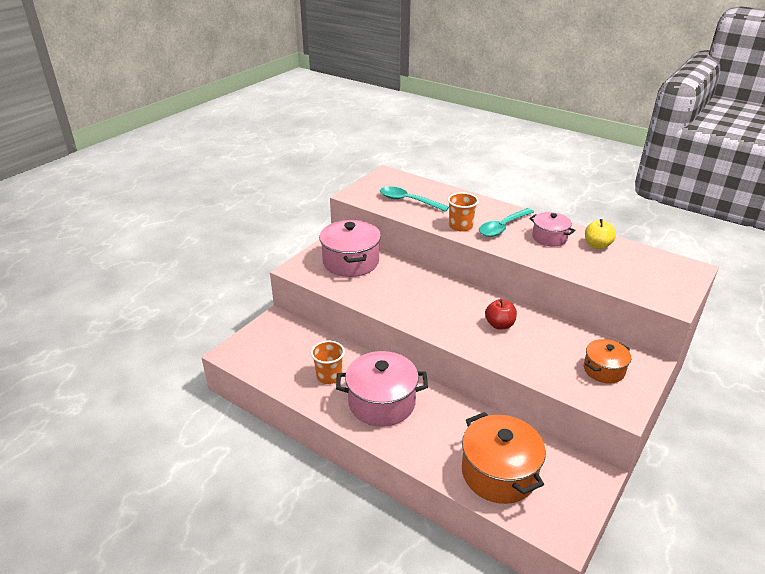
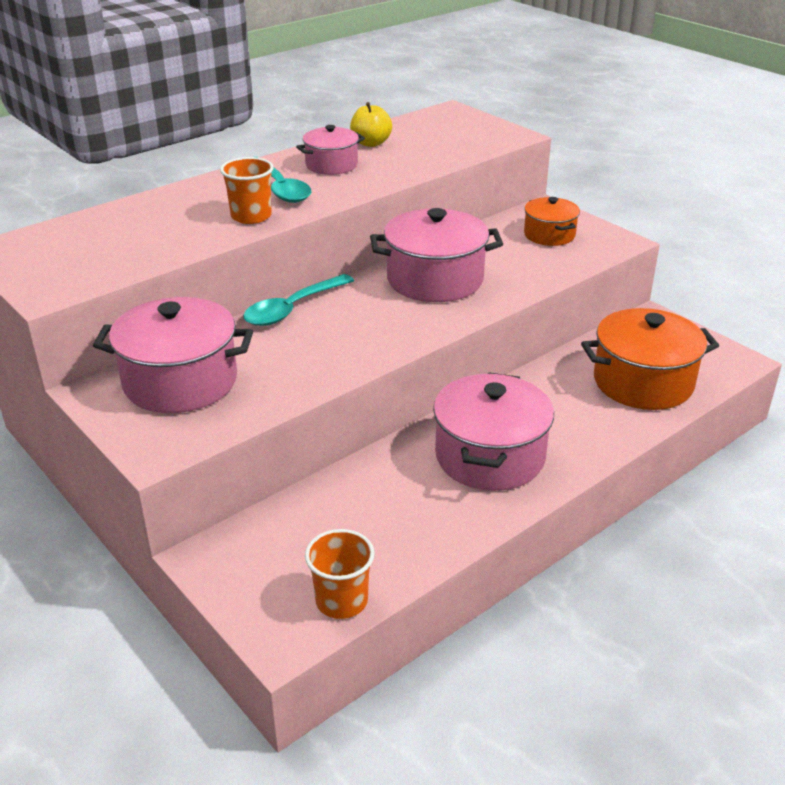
camera: 75 degrees left, 0 degrees up
(329, 376) = (407, 505): orange cup -> orange cup (341, 601)
(408, 201) = (127, 244): turquoise spoon -> turquoise spoon (292, 309)
(499, 325) = (435, 280): red apple -> pink pot

